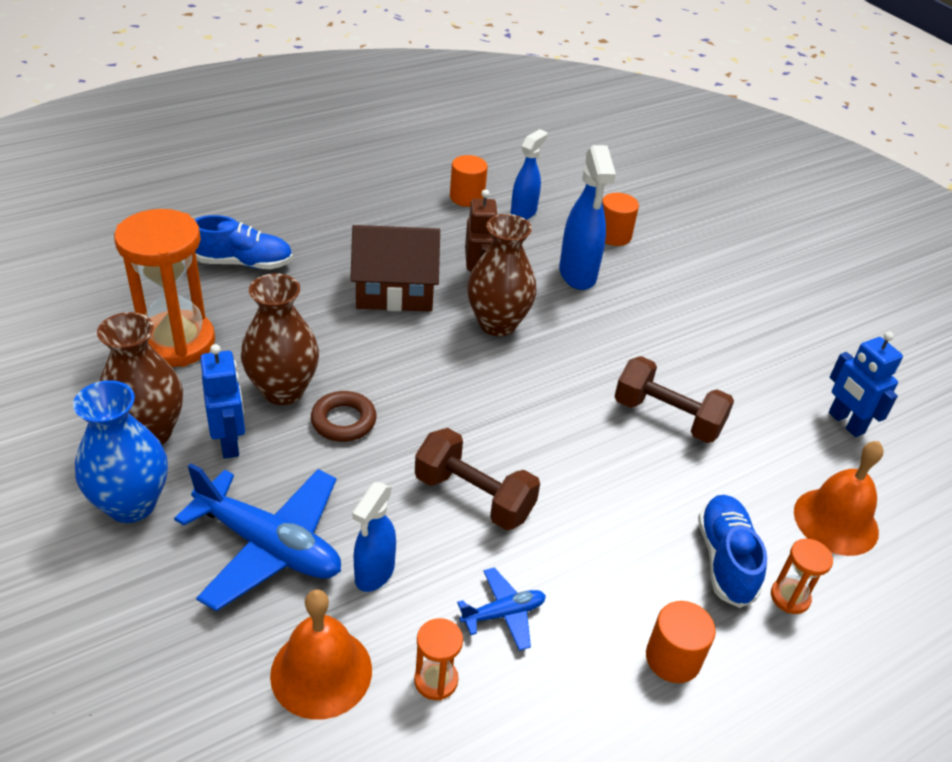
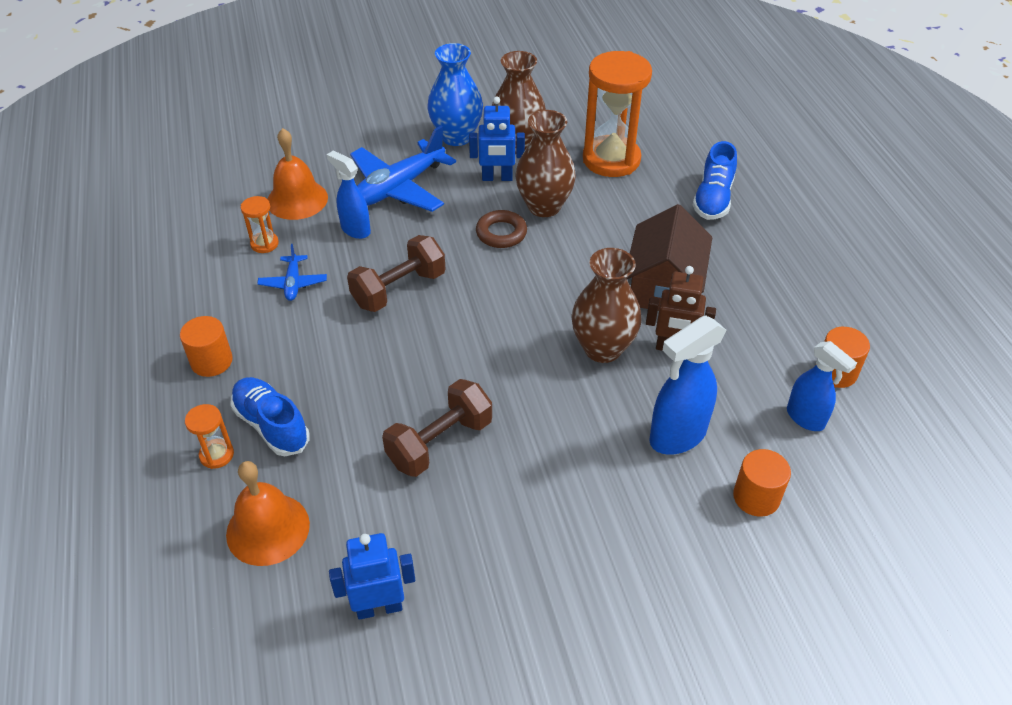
camera: 110 degrees right, 5 degrees up
(577, 275) = (677, 436): blue spray bottle -> blue spray bottle turned 45 degrees counterclockwise
(725, 559) = (271, 425): blue shoe -> blue shoe turned 150 degrees counterclockwise

